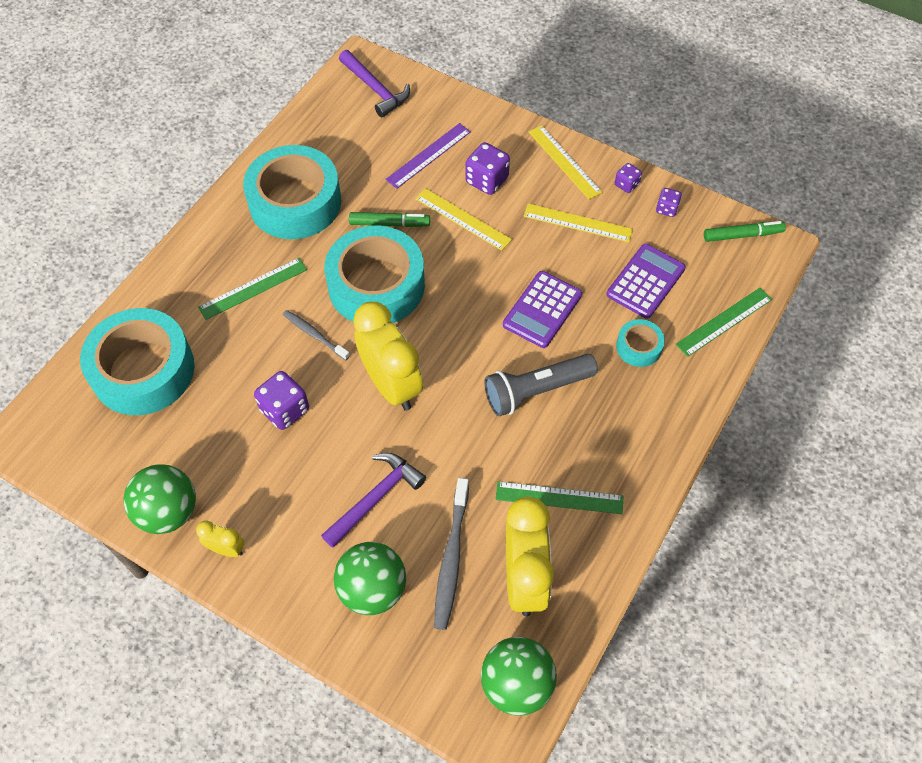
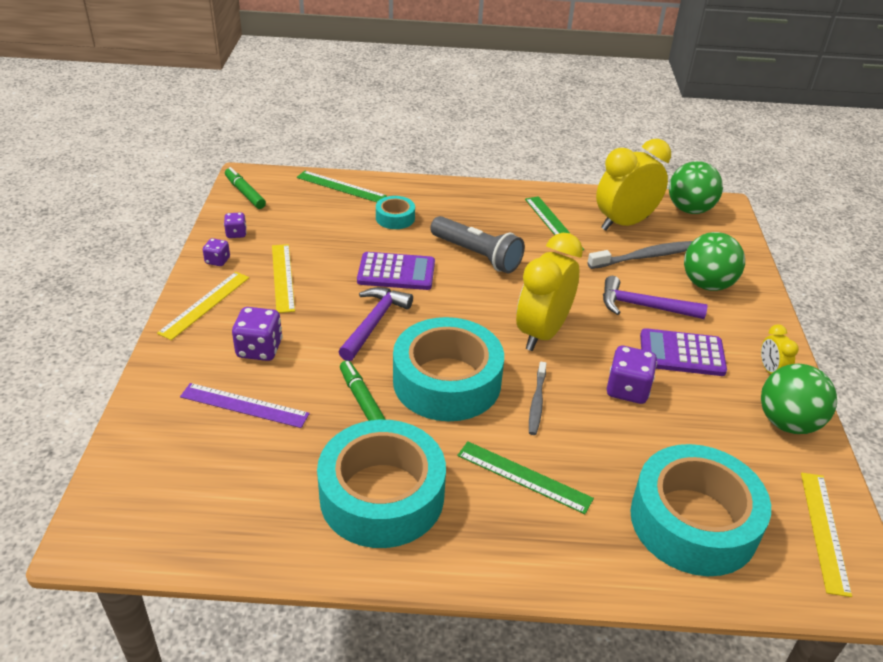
camera: 120 degrees left, 20 degrees down
(375, 89) = (145, 497): purple hammer -> purple hammer (374, 322)
(463, 219) = (322, 350): yellow ruler -> yellow ruler (824, 531)
(645, 281) = (327, 228): purple calculator -> purple calculator (682, 353)

